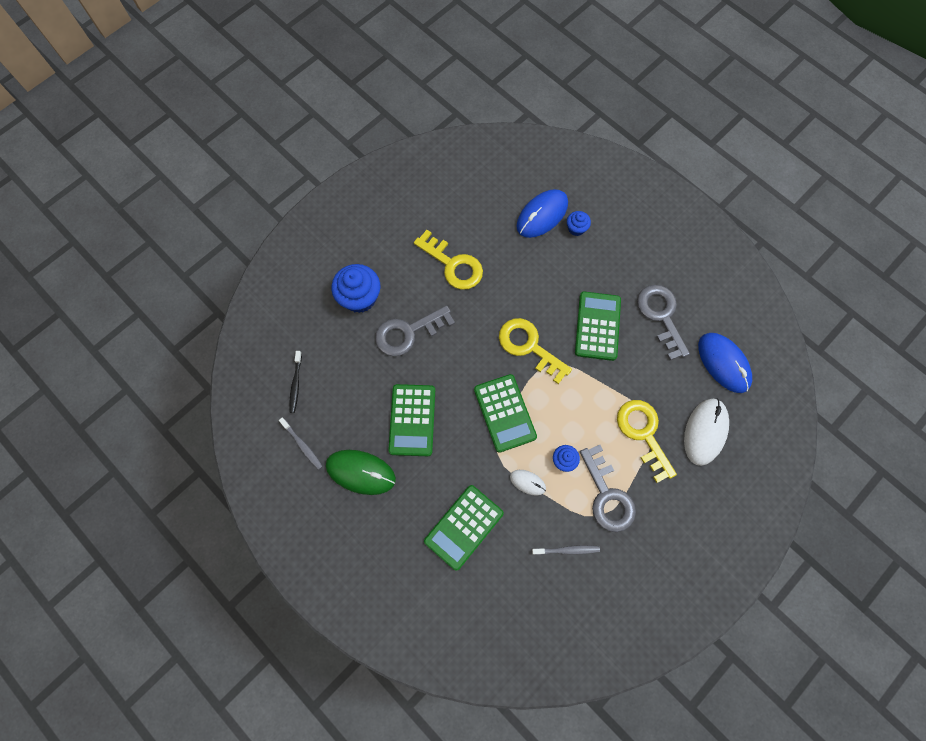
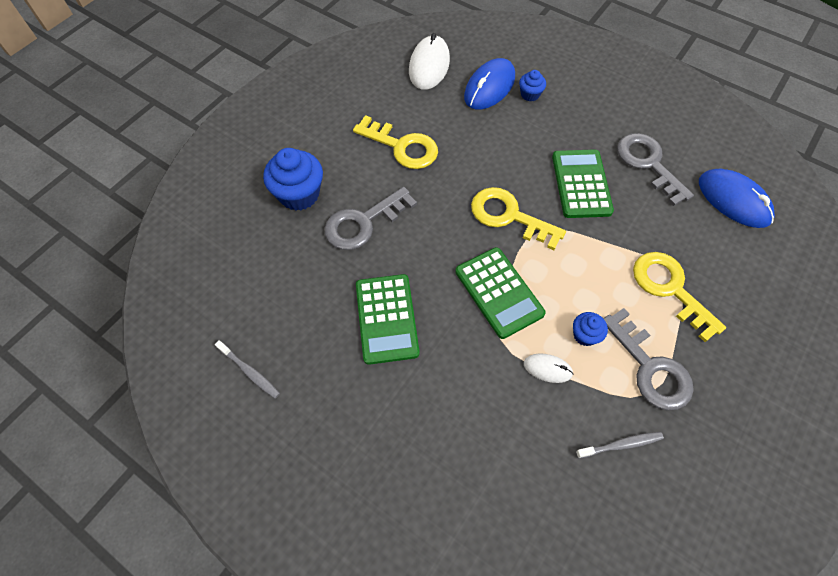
camera: 10 degrees left, 10 degrees down
(296, 384) = (233, 300): black toothbrush -> none
(360, 472) = (331, 392): green mouse -> none
(464, 527) = (480, 439): green calculator -> none
(705, 432) = (740, 275): white mouse -> white mouse (429, 66)

